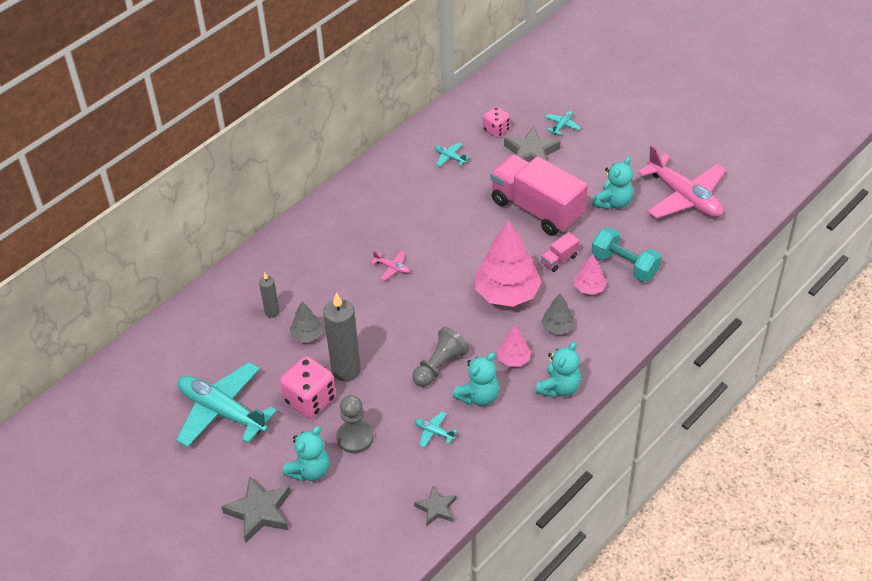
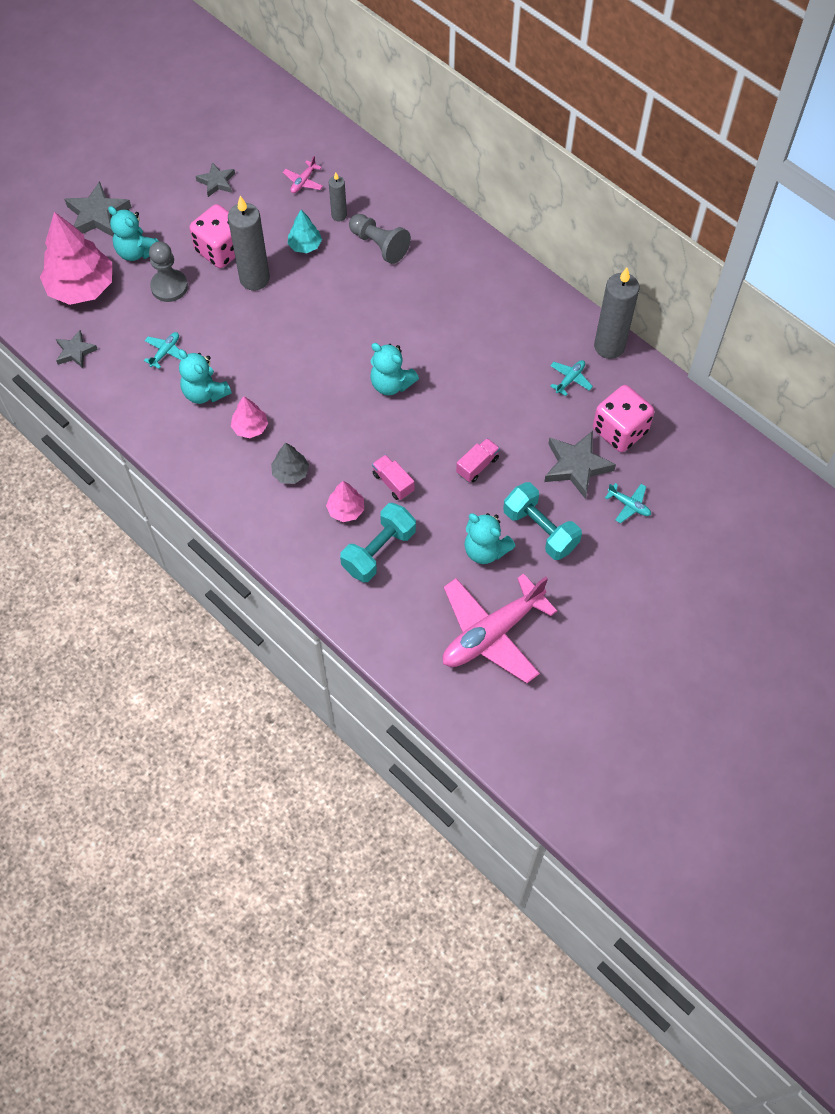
camera: 90 degrees right, 15 degrees up
(222, 411) = (217, 182): turquoise plane -> grey star
(307, 335) = (305, 245): grey tree -> turquoise tree
(392, 268) = (393, 319): pink plane -> pink plane (303, 181)
(417, 136) = (609, 346): none -> grey candle
(439, 366) = (250, 359): grey pawn -> grey pawn (379, 245)
(496, 130) = (620, 430): pink dice -> pink dice, size x1.64
(507, 293) = (345, 426): pink tree -> pink tree (81, 287)
(537, 209) = (477, 465): pink truck -> pink truck, size x0.40
(559, 388) = (206, 467): turquoise teddy bear -> turquoise teddy bear (391, 384)
(590, 172) = (540, 530): none -> turquoise dumbbell

